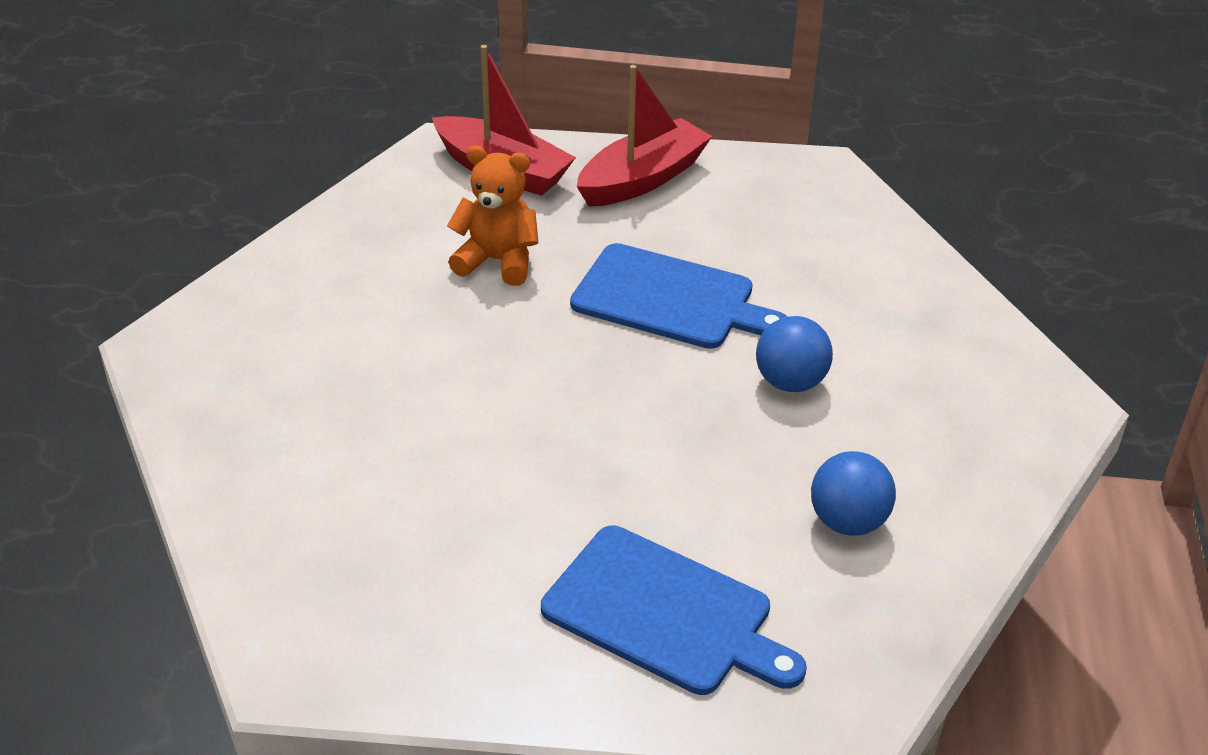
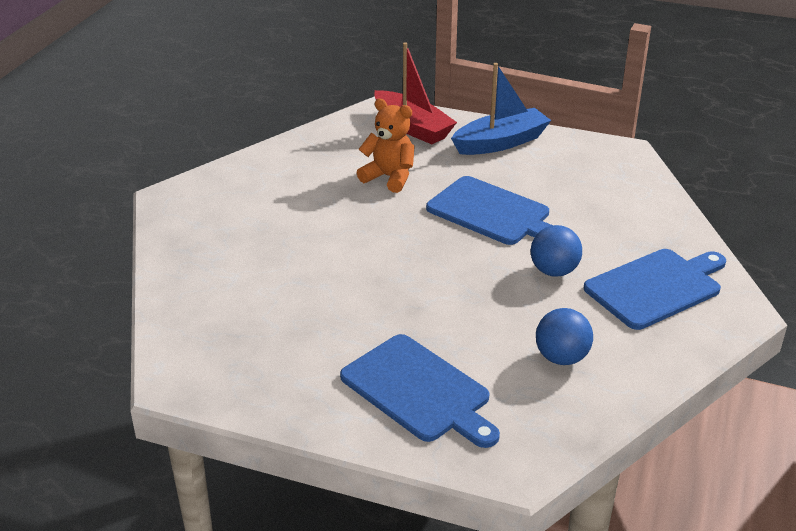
camera: 15 degrees right, 5 degrees down
(642, 179) = (500, 143): red boat -> blue boat
(940, 385) = (656, 287): none -> blue cutting board

